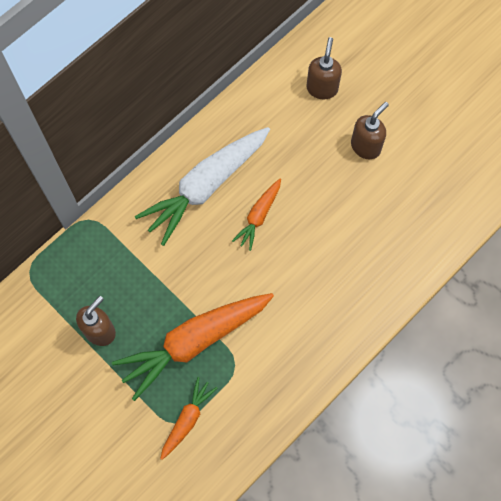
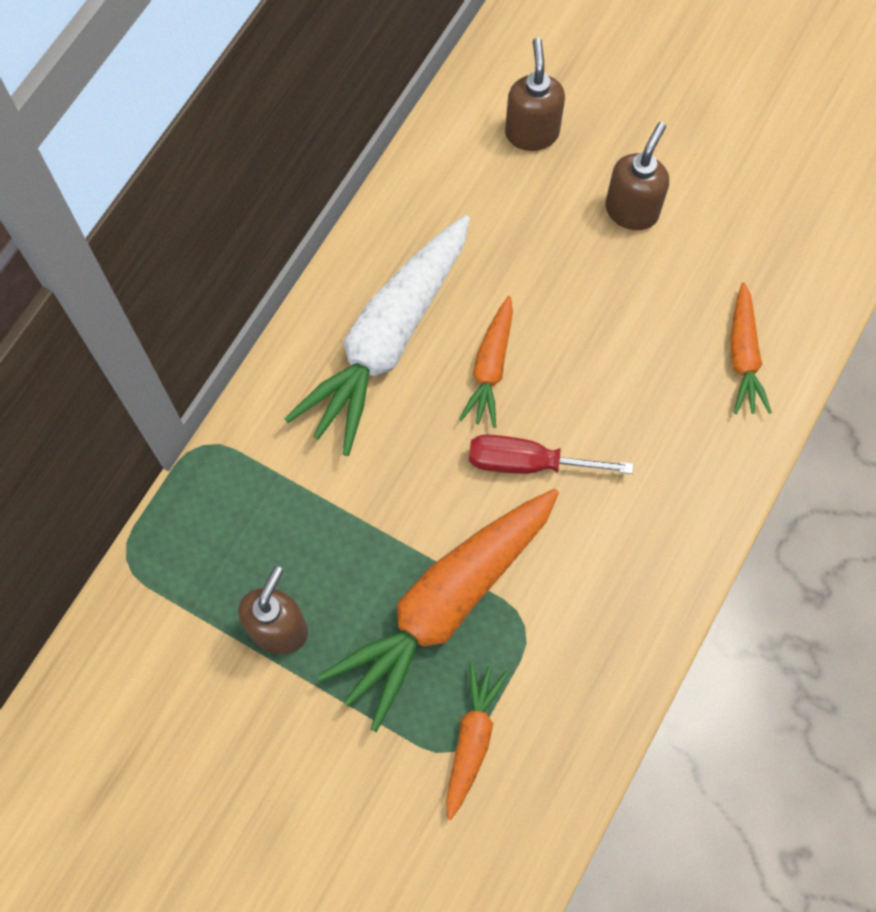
camera: 15 degrees left, 0 degrees up
(264, 275) = (528, 463): none -> red screwdriver
(404, 246) = (743, 356): none -> orange carrot

